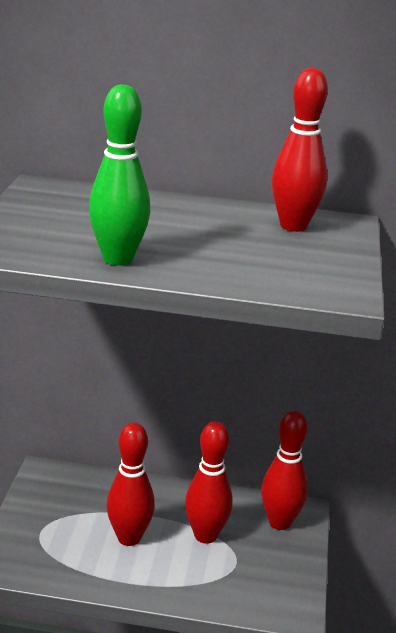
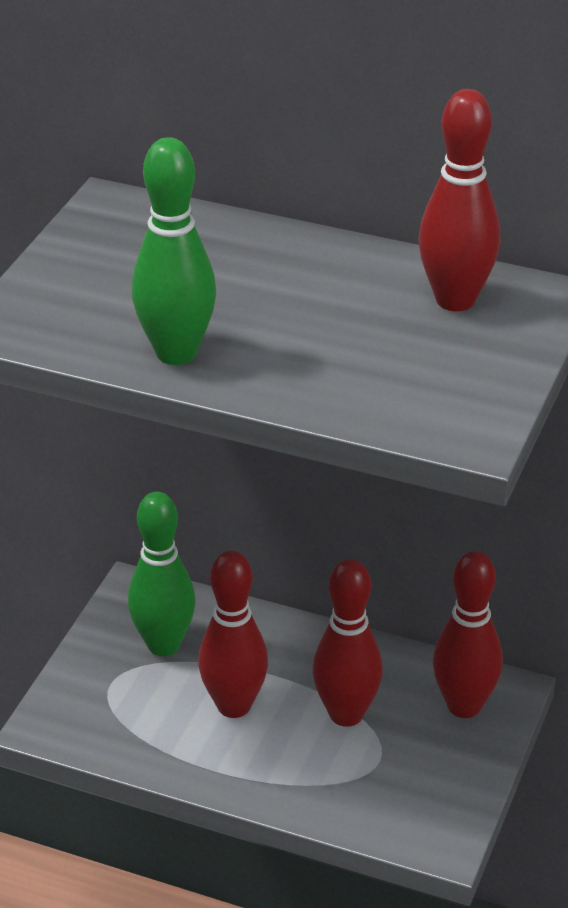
camera: 15 degrees right, 10 degrees up
(71, 503) = (163, 645): none -> green bowling pin

